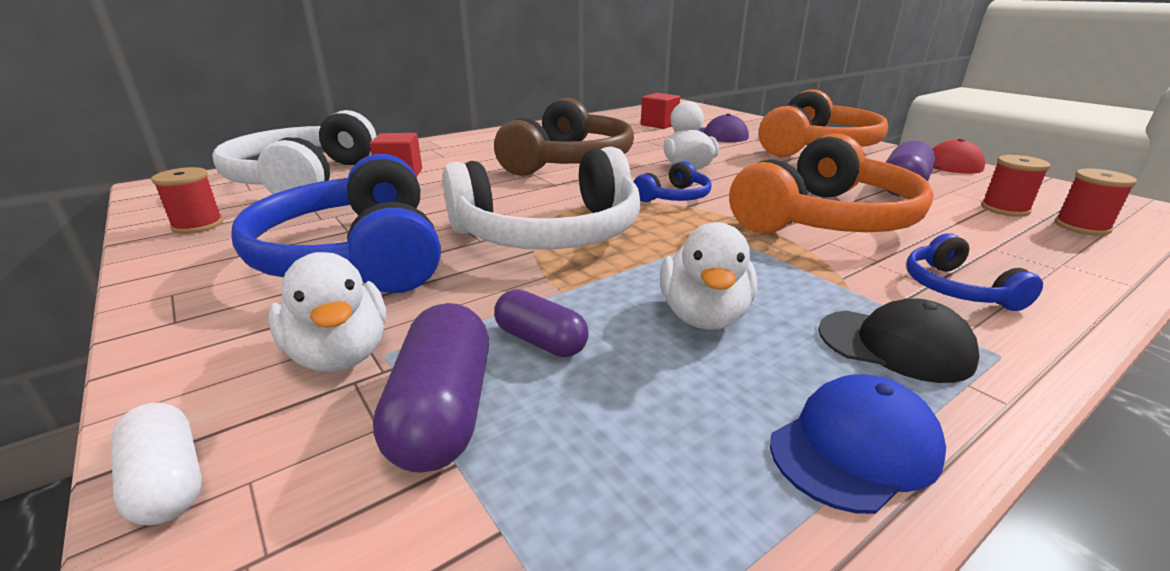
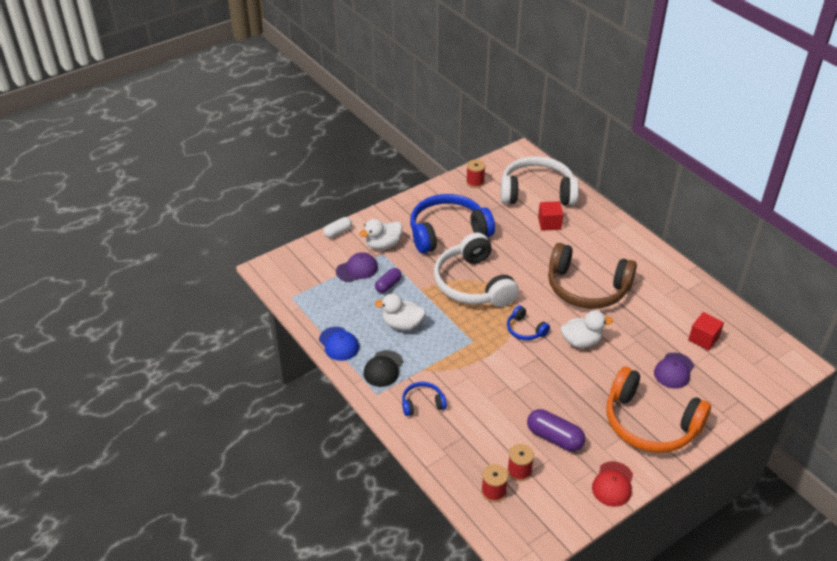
camera: 90 degrees right, 15 degrees up
(443, 412) = (357, 269): purple capsule -> purple cap
(826, 219) = (497, 384): orange headphones -> none

